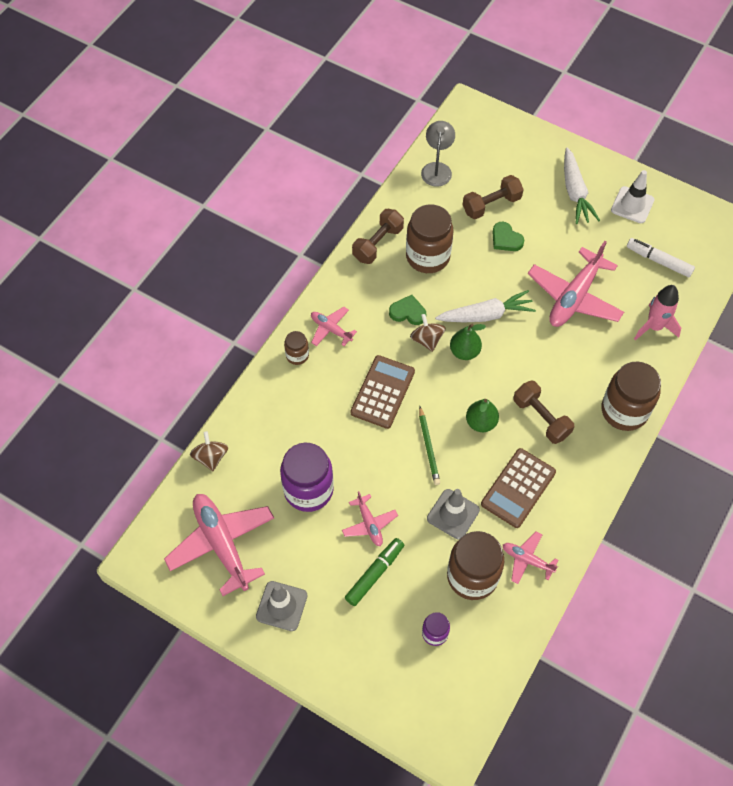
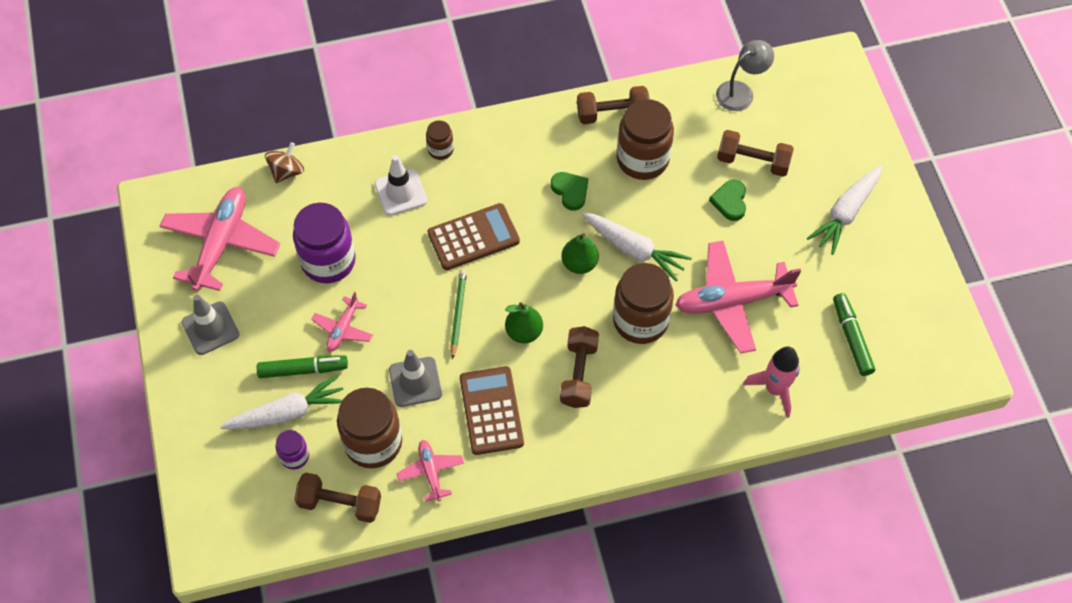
camera: 45 degrees right, 0 degrees up
(331, 329) = (491, 152): pink plane -> none
(397, 610) = (287, 413): none -> white carrot
(427, 340) = (559, 227): brown spinning top -> none
(428, 447) = (458, 313): green pencil -> green pencil turned 150 degrees clockwise
(497, 634) = (340, 503): none -> brown dumbbell
(518, 488) = (491, 411): brown calculator -> brown calculator turned 90 degrees clockwise
(624, 411) = (658, 433): brown jar -> brown jar (640, 320)
(632, 205) = (888, 269): white traffic cone -> white traffic cone (401, 192)
(658, 261) = (851, 338): white marker -> green marker

